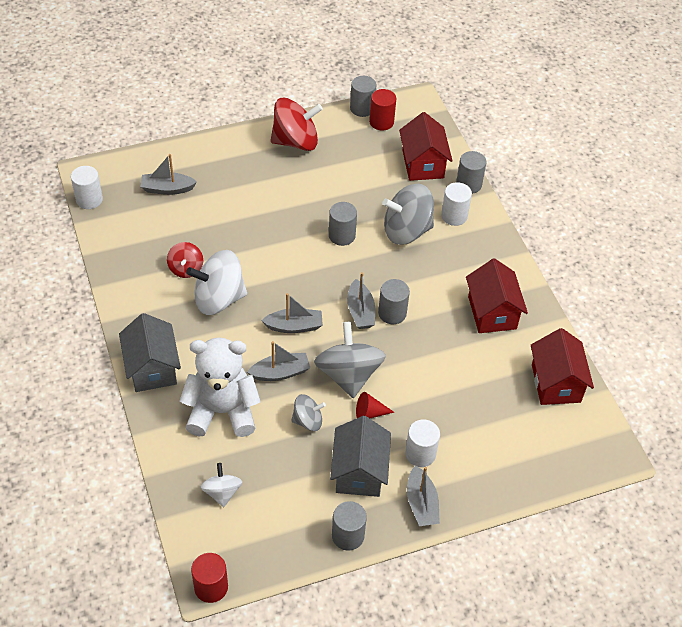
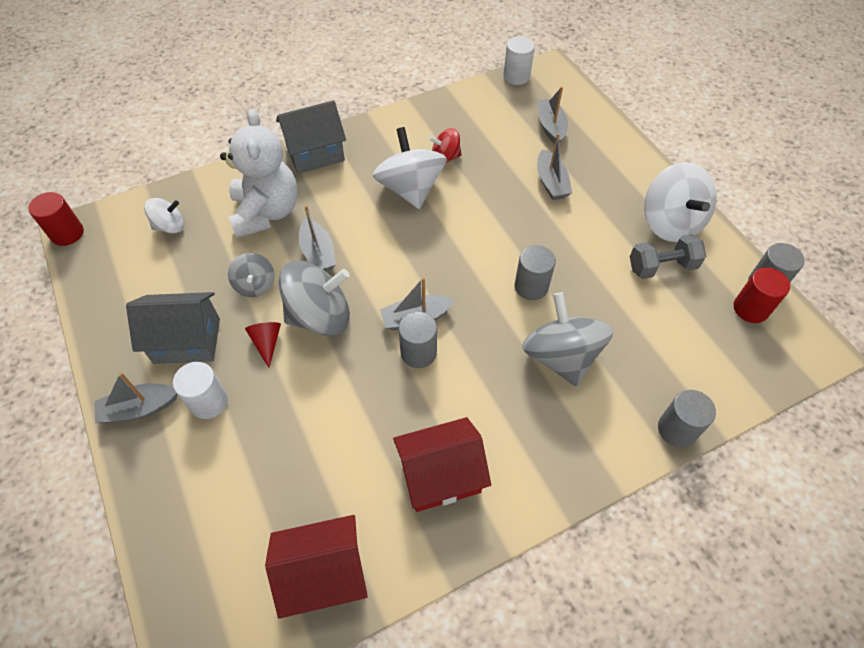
camera: 85 degrees right, 5 degrees up
(294, 326) = (383, 257): grey boat -> grey boat (551, 183)
(296, 141) = (670, 223): red spinning top -> white spinning top
(337, 157) = (661, 267): none -> grey dumbbell
(348, 536) = (107, 338): grey cylinder -> none
(423, 164) = (692, 366): red house -> none
(454, 216) = (607, 413): white cylinder -> none

